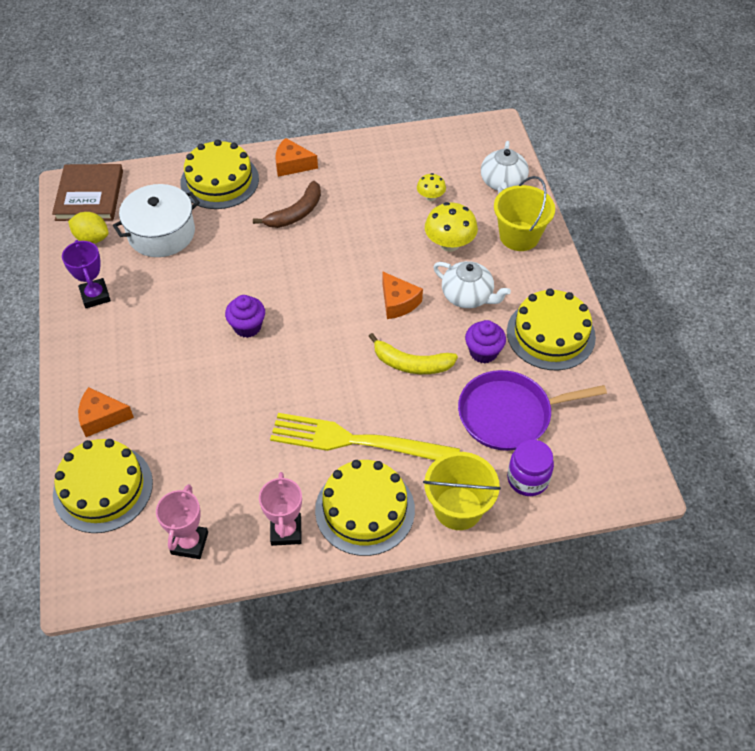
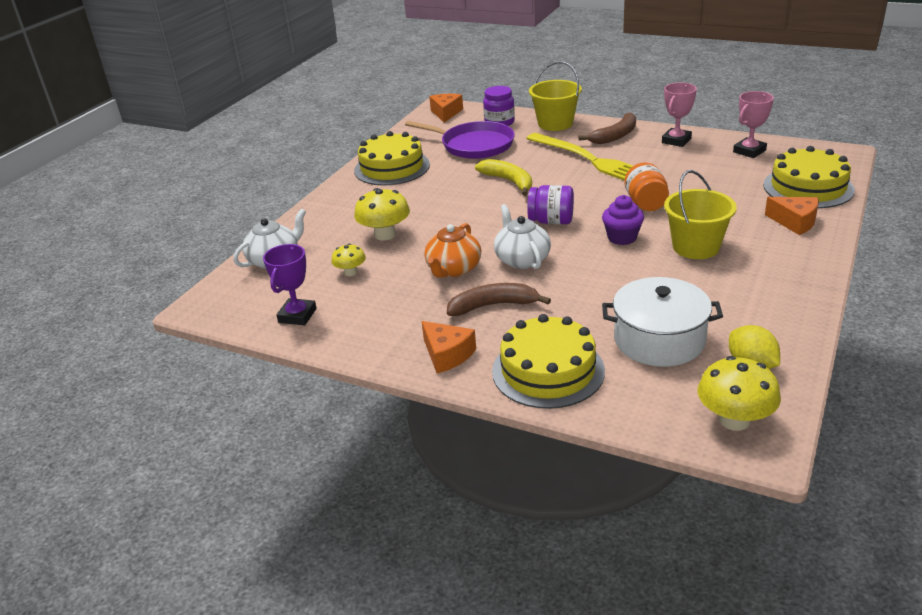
camera: 140 degrees left, 20 degrees down
(89, 195) = (734, 420): brown book -> yellow mushroom
(95, 296) = (768, 307): purple trophy -> purple trophy (297, 315)
(254, 386) = (646, 203): none -> orange jar
(323, 322) = (551, 221): none -> purple jar
(356, 233) = (453, 269): none -> orange teapot
(365, 509) = (615, 136): yellow cake -> brown banana
(398, 302) = (476, 214): orange cheese -> orange cheese (446, 113)
(468, 296) = (418, 201): white teapot -> white teapot (522, 259)
(483, 352) = (450, 173): purple cupcake -> none
(519, 236) = (324, 221): yellow bucket -> yellow bucket (696, 247)

